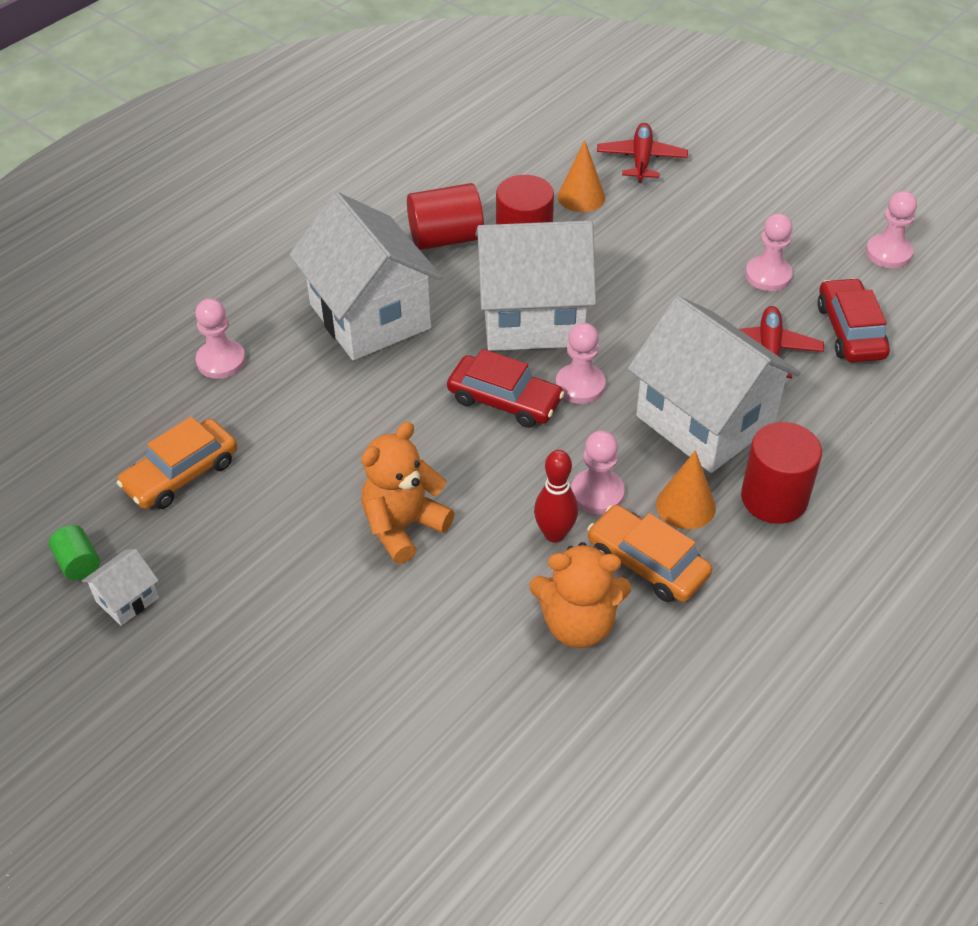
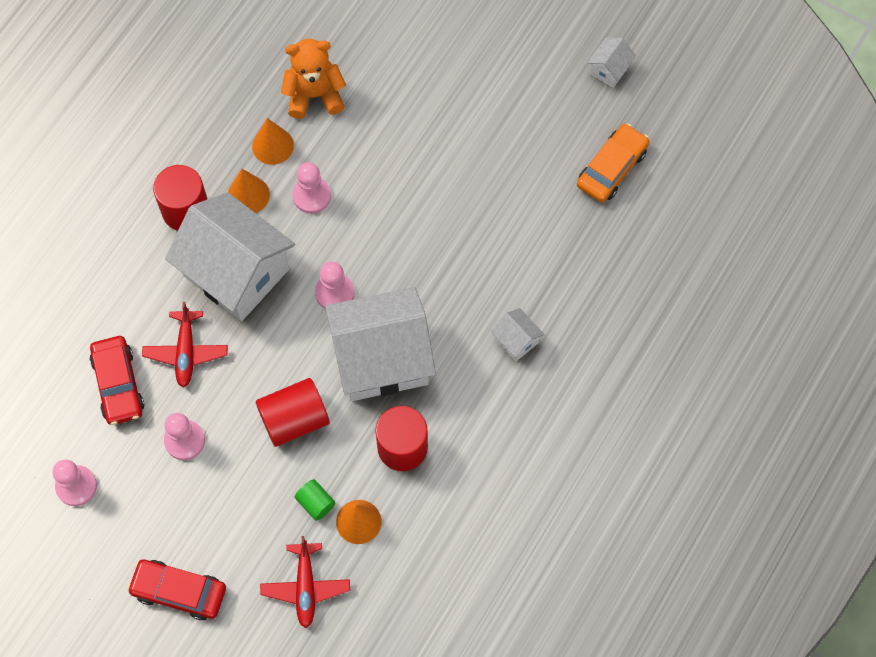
camera: 170 degrees right, 20 degrees up
(78, 563) = (652, 90): green cylinder -> green cylinder (315, 503)
(221, 361) = (621, 275): pink pawn -> none
(370, 316) = (516, 340): white house -> white house, size x0.41
(403, 526) = (443, 149): orange teddy bear -> none
(446, 238) = (473, 445): red cylinder -> red cylinder (294, 419)
(504, 400) = (391, 269): red car -> red car (179, 591)
(554, 534) = (338, 158): red bowling pin -> none
(647, 563) = (272, 145): orange car -> orange cone

